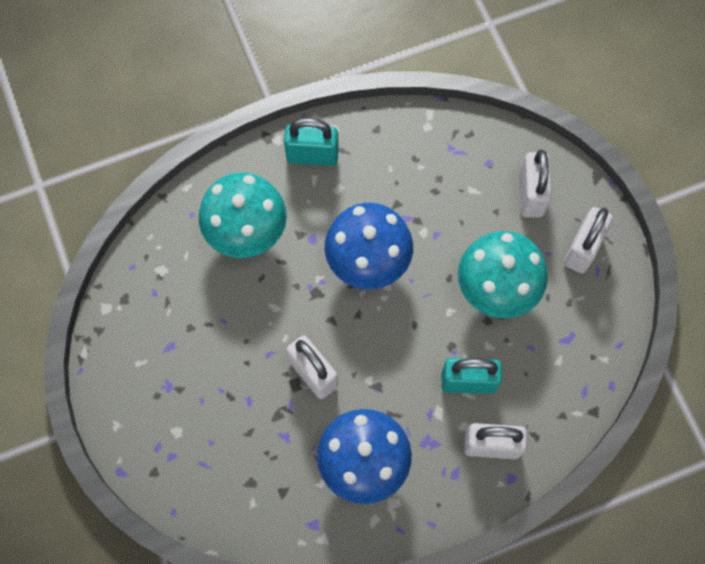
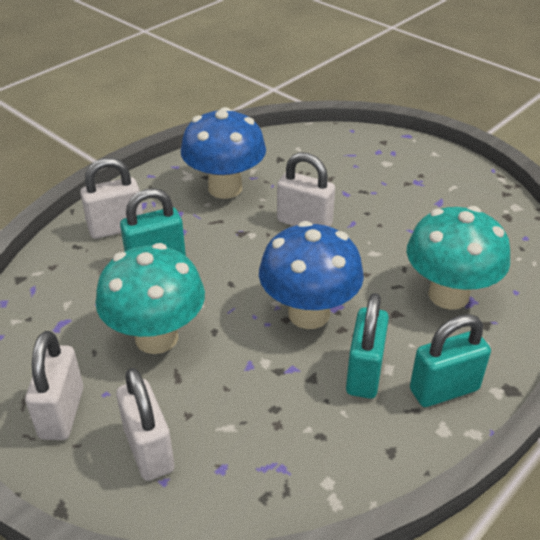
camera: 155 degrees right, 30 degrees down
(358, 191) = (364, 373): none -> turquoise padlock

